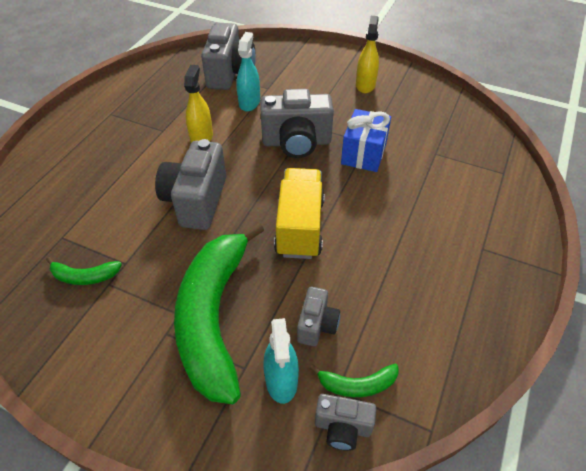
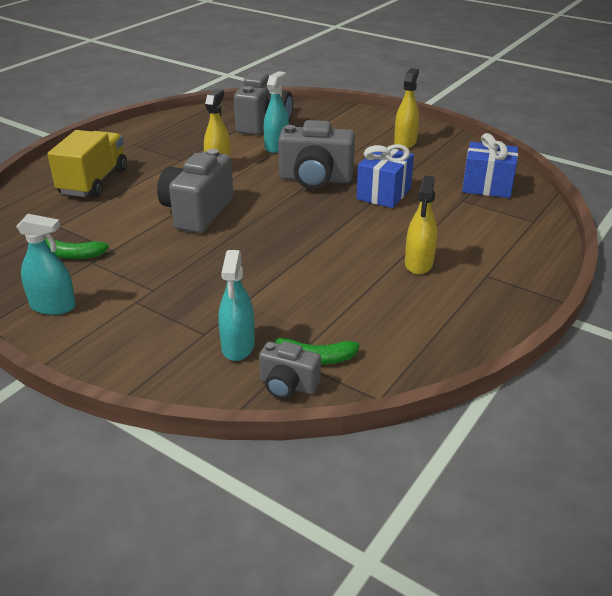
camera: 10 degrees right, 15 degrees down
(84, 353) = (53, 306): none -> turquoise spray bottle
(214, 317) = (186, 295): green banana -> none
(300, 227) = (296, 240): yellow truck -> yellow truck (93, 182)
(317, 325) = (288, 312): grey camera -> none
(419, 242) = (418, 264): none -> yellow spray bottle
(452, 133) = (487, 186): none -> blue gift

